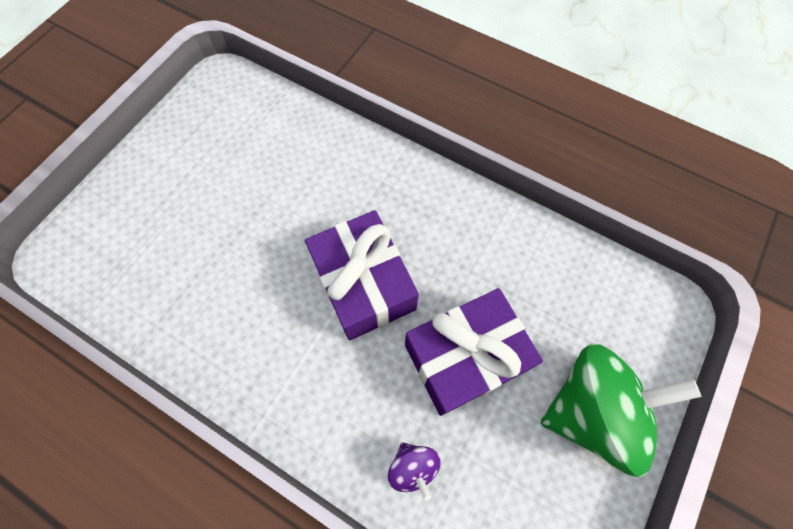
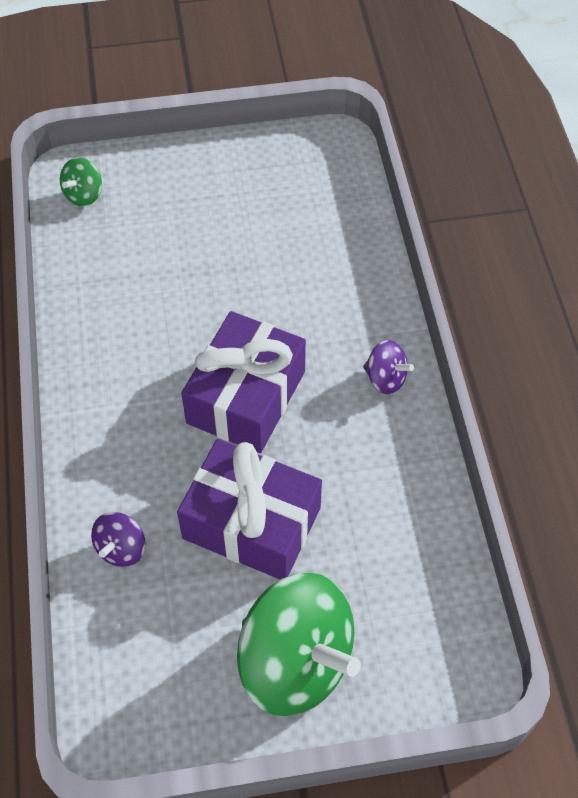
camera: 50 degrees right, 10 degrees down
(84, 261) = (84, 195): none -> green spinning top
(426, 191) = (385, 379): none -> purple spinning top

